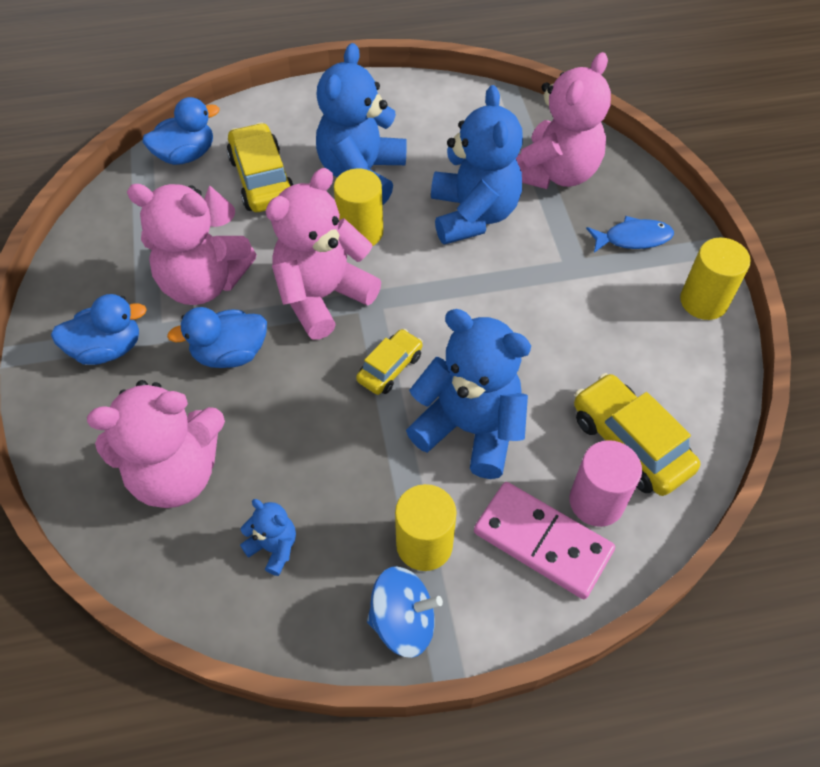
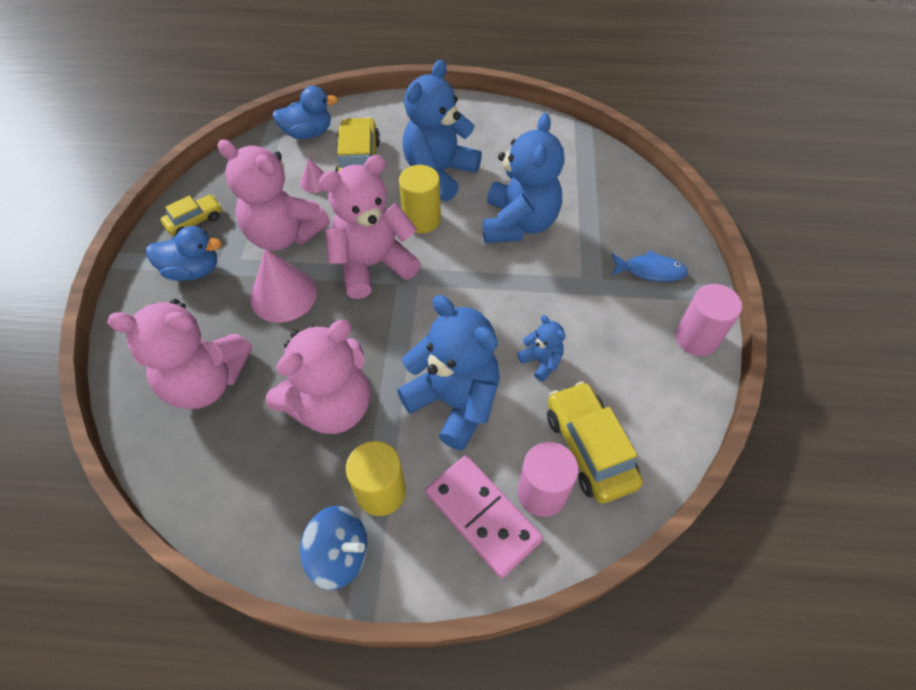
camera: 15 degrees right, 0 degrees up
(230, 354) = (283, 295): blue duck -> pink cone
(273, 547) = (258, 462): blue teddy bear -> blue teddy bear (541, 361)
(390, 368) = (406, 335): yellow car -> yellow car (195, 221)
(555, 173) = (600, 202): pink teddy bear -> pink teddy bear (332, 406)
(703, 301) = (696, 338): yellow cylinder -> pink cylinder

